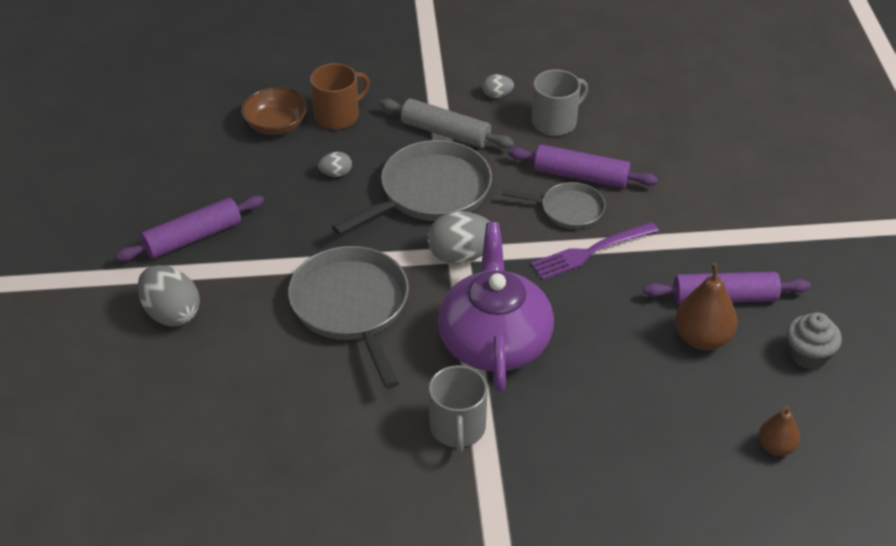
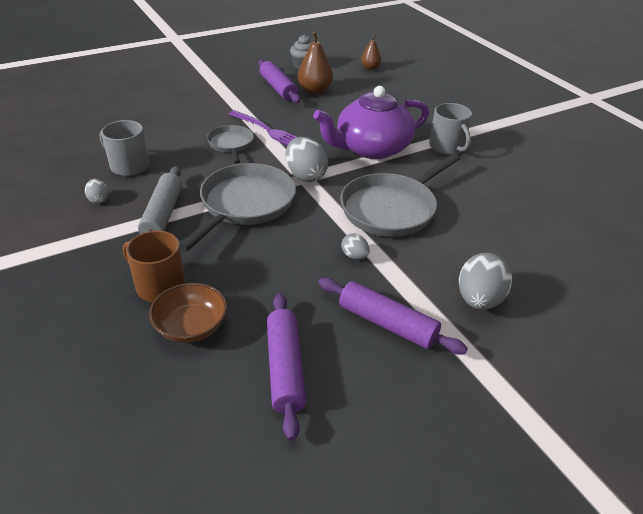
camera: 115 degrees left, 5 degrees down
(336, 174) = (248, 261): grey egg -> grey egg (354, 256)
(430, 192) = (245, 204): grey pan -> grey pan turned 90 degrees clockwise
(457, 428) = (447, 147): grey mug -> grey mug turned 90 degrees clockwise
(581, 176) = (191, 145): purple rolling pin -> purple rolling pin (285, 368)

